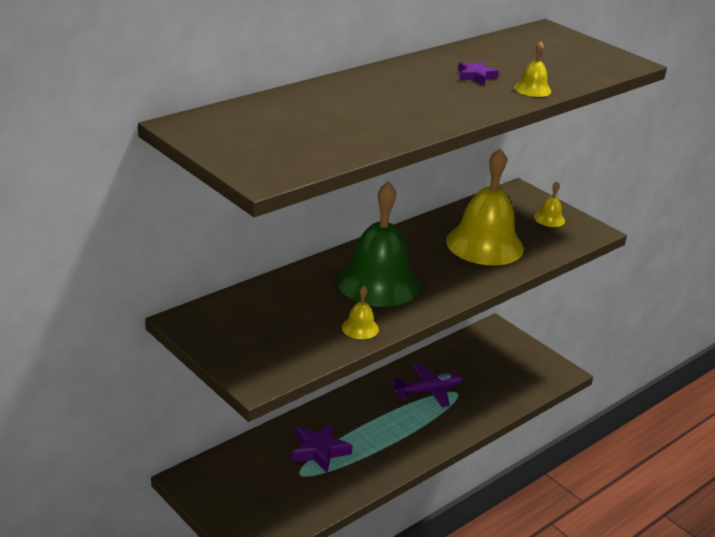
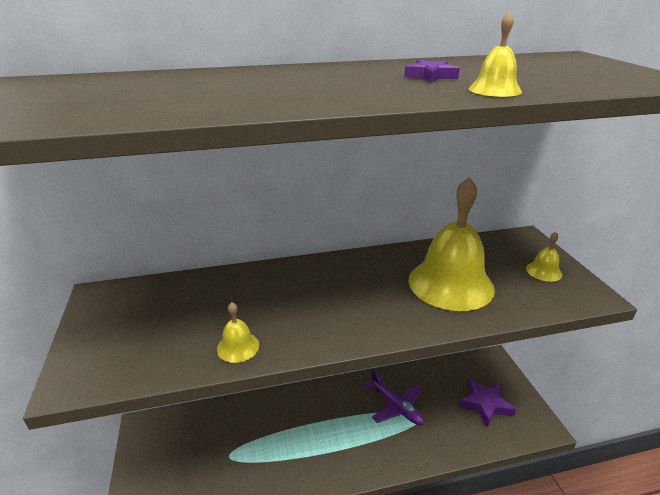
camera: 30 degrees right, 0 degrees up
(319, 451) = (261, 437): purple star -> purple star (485, 404)
(378, 283) = (304, 300): green bell -> none
(428, 391) = (396, 406): purple plane -> purple plane turned 45 degrees clockwise

